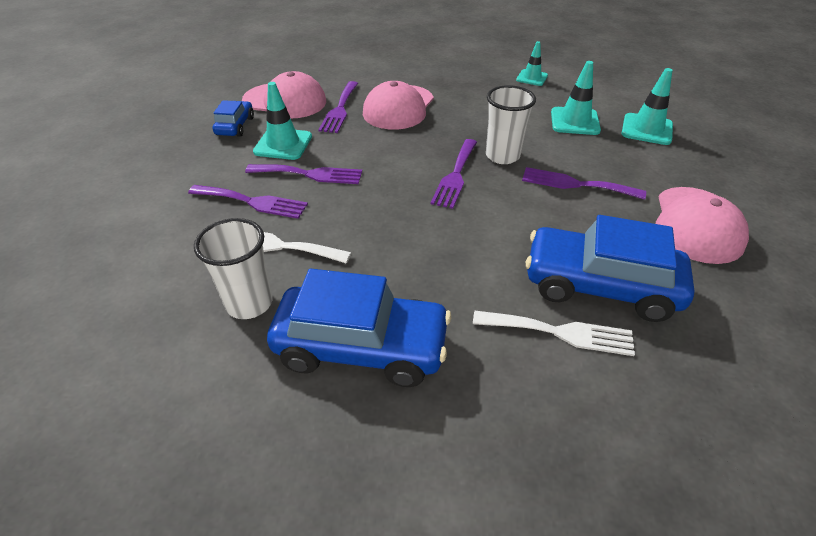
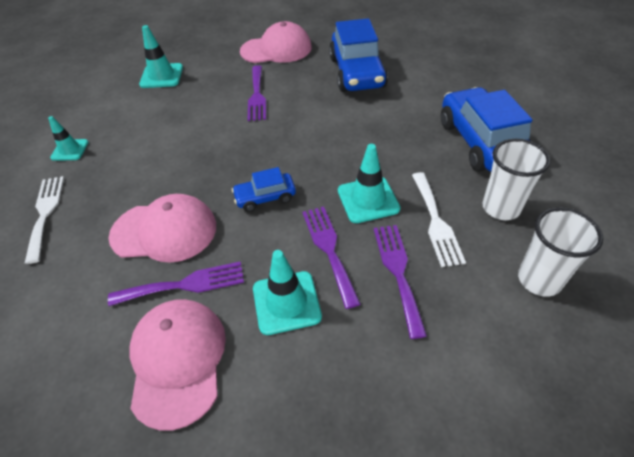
camera: 110 degrees left, 5 degrees up
(235, 126) = (267, 385): blue car -> blue car (265, 197)
(455, 176) = (277, 154): purple fork -> none
(502, 156) = (234, 136): white cup -> white cup (539, 280)
(560, 332) = (404, 79): white fork -> white fork (45, 213)
(574, 121) = (159, 110): turquoise traffic cone -> turquoise traffic cone (368, 200)

